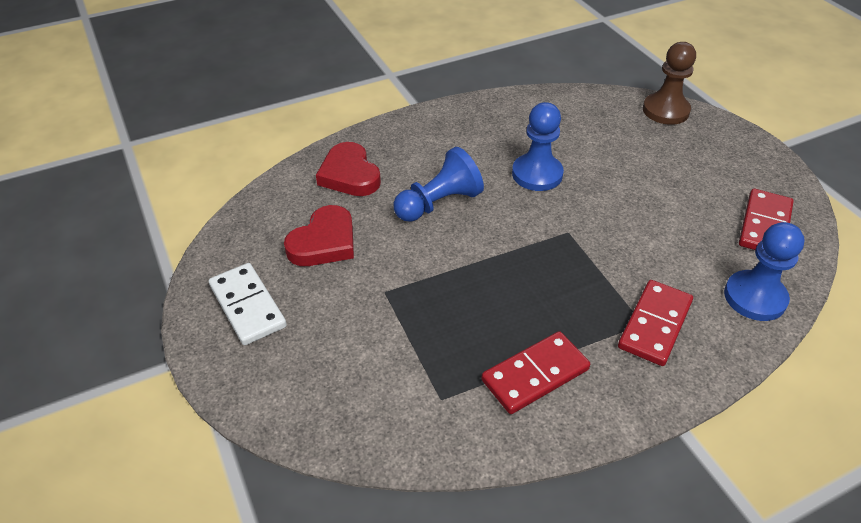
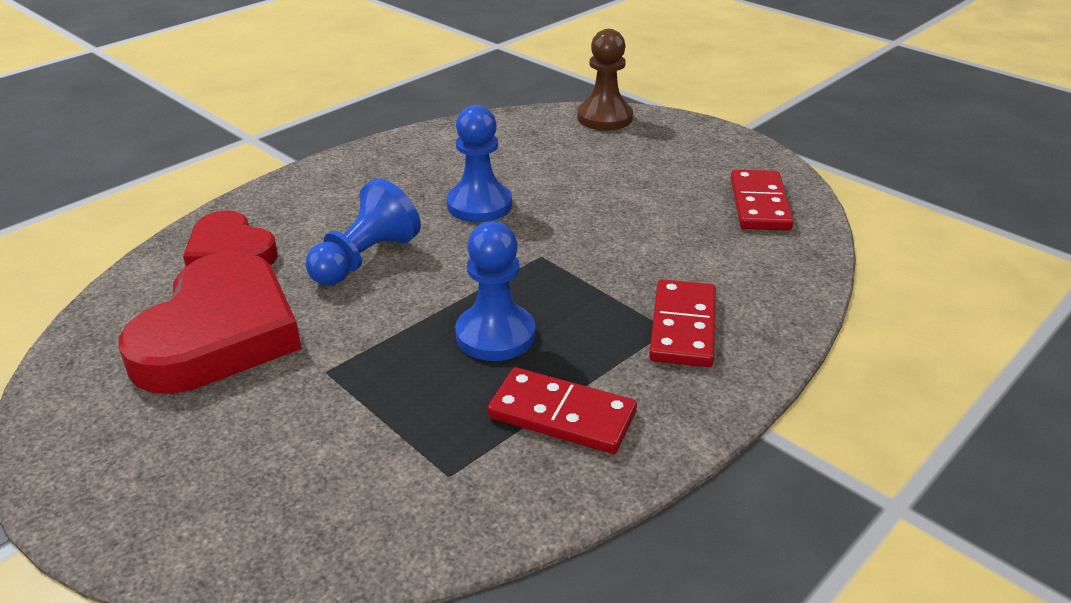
camera: 20 degrees left, 10 degrees down
(247, 306) = (126, 435): white domino -> none
(324, 242) = (219, 334): red heart -> red heart, size x1.66
(535, 375) = (562, 415): red domino -> red domino turned 75 degrees clockwise
(755, 297) = (781, 275): blue pawn -> blue pawn (495, 335)

